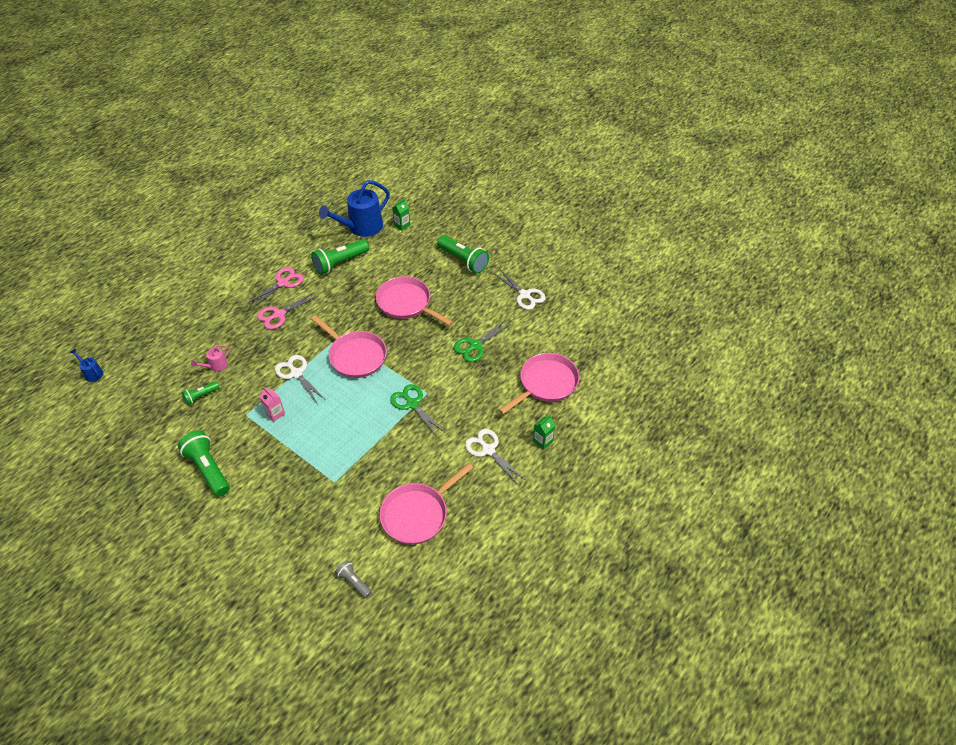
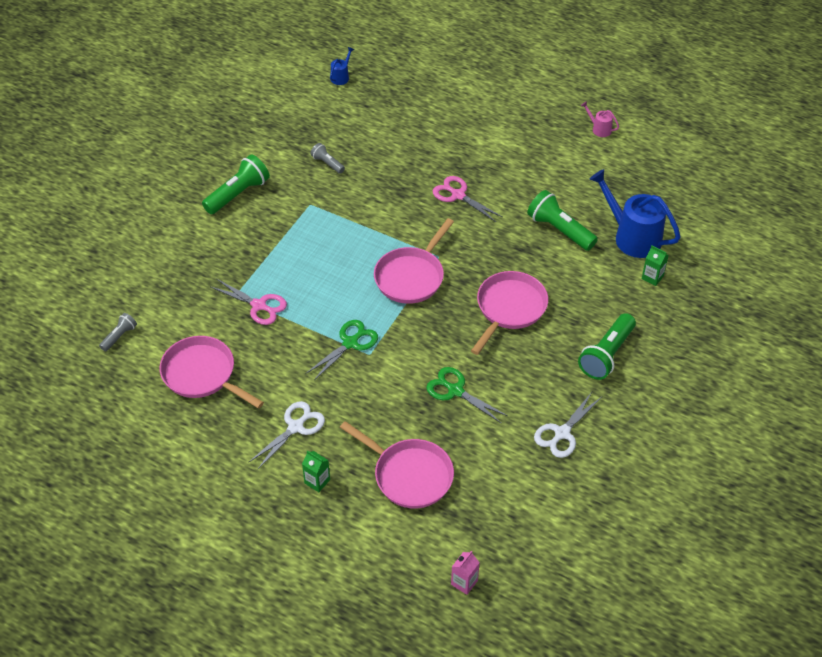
camera: 80 degrees right, 0 degrees up
(201, 396) = (327, 163): green flashlight -> grey flashlight
(216, 366) = (370, 164): pink watering can -> pink watering can (599, 129)
(275, 413) = (315, 227): pink carton -> pink carton (464, 582)
(283, 283) = (509, 186): pink scissors -> pink scissors (259, 305)
(296, 373) = (374, 231): white scissors -> none

